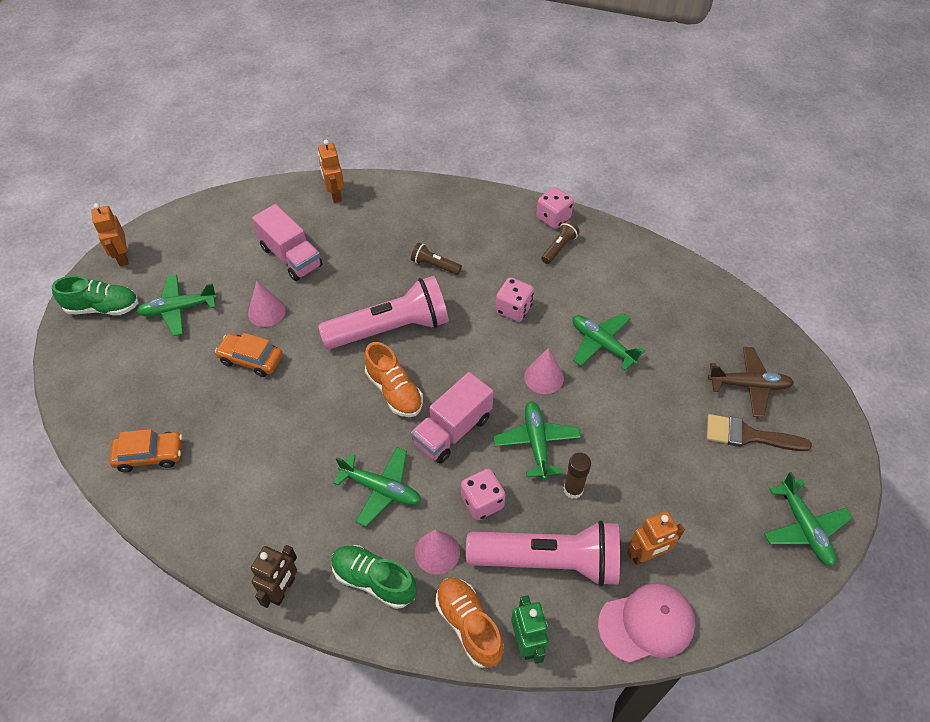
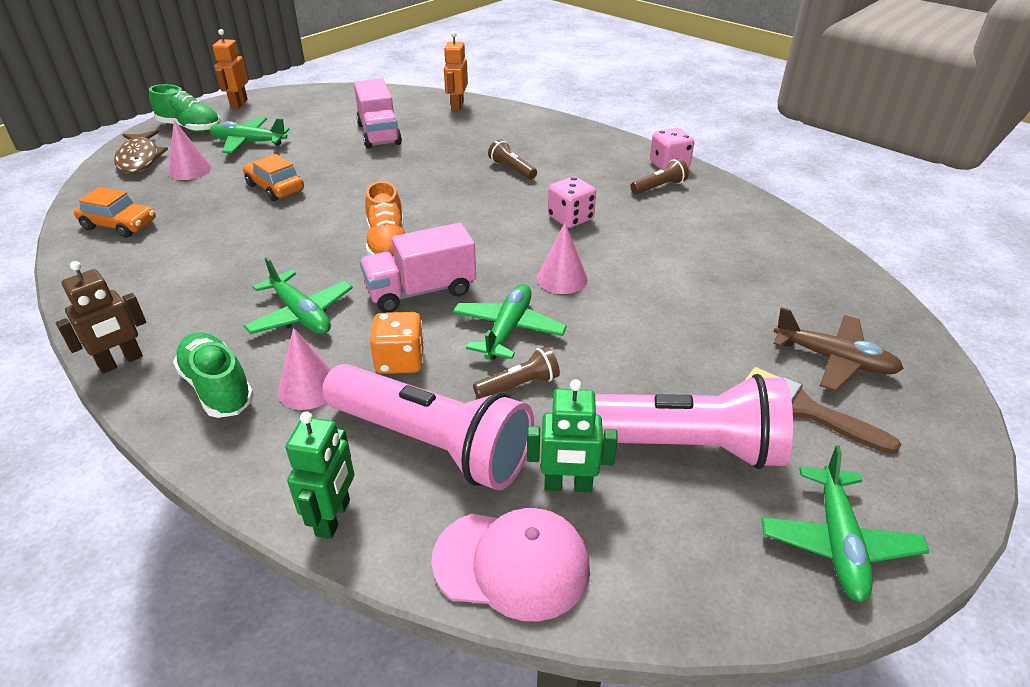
camera: 25 degrees right, 15 degrees down
(91, 368) = (139, 159): none -> brown fish
(266, 311) = (321, 161): pink cone -> pink cone (189, 170)
(390, 329) = (427, 201): pink flashlight -> pink flashlight (677, 446)
(469, 625) = (280, 471): orange shoe -> none
(482, 502) = (400, 361): pink dice -> orange dice
(573, 489) = (519, 385): brown glue stick -> brown flashlight
(602, 344) = (654, 271): green plane -> none
(646, 555) = (568, 485): orange robot -> green robot

